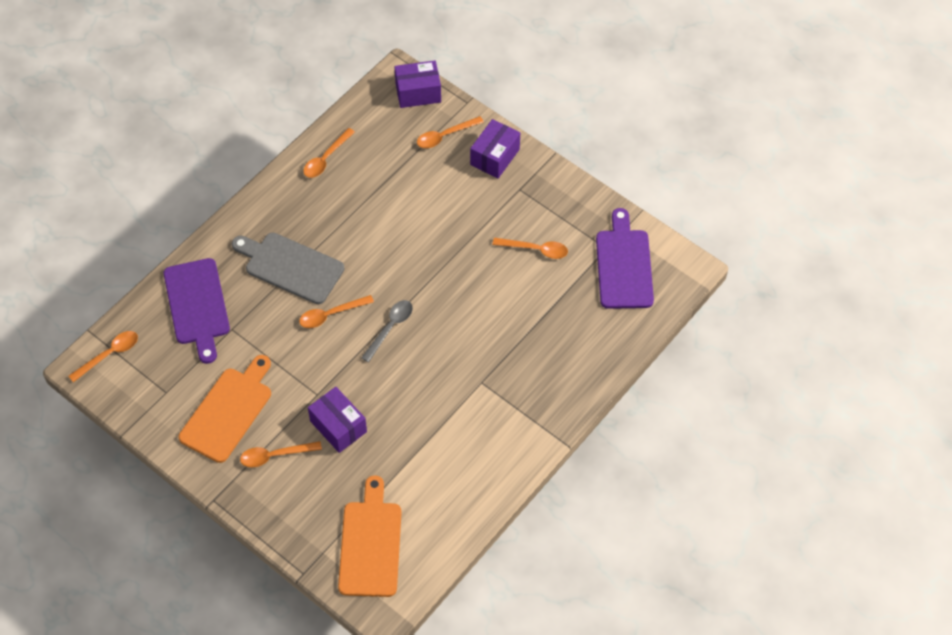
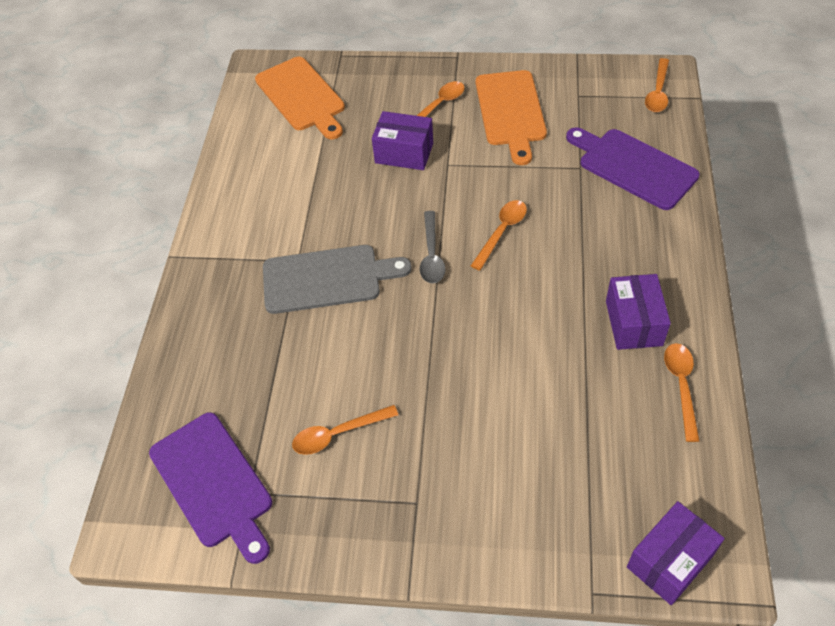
camera: 150 degrees right, 5 degrees down
(290, 266) = (588, 250): grey cutting board -> grey cutting board (327, 278)
(445, 136) = (573, 516): orange spoon -> none
(494, 157) = (484, 529): purple box -> purple box (634, 323)

